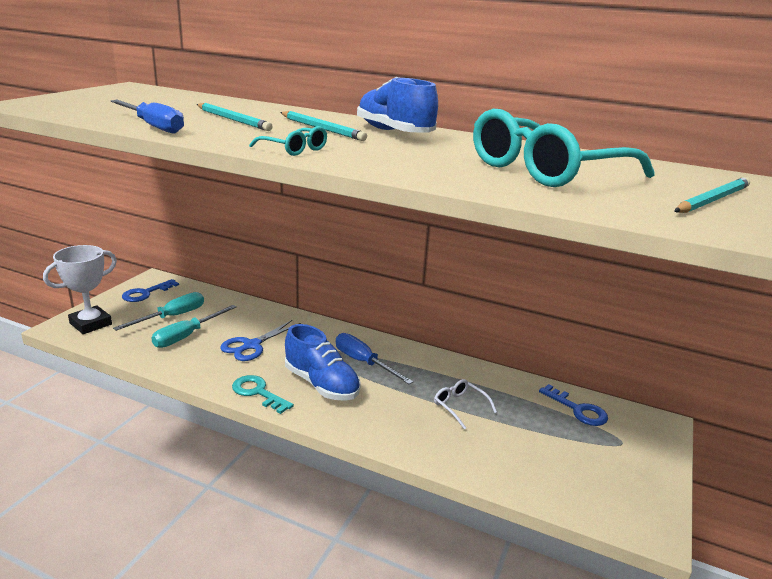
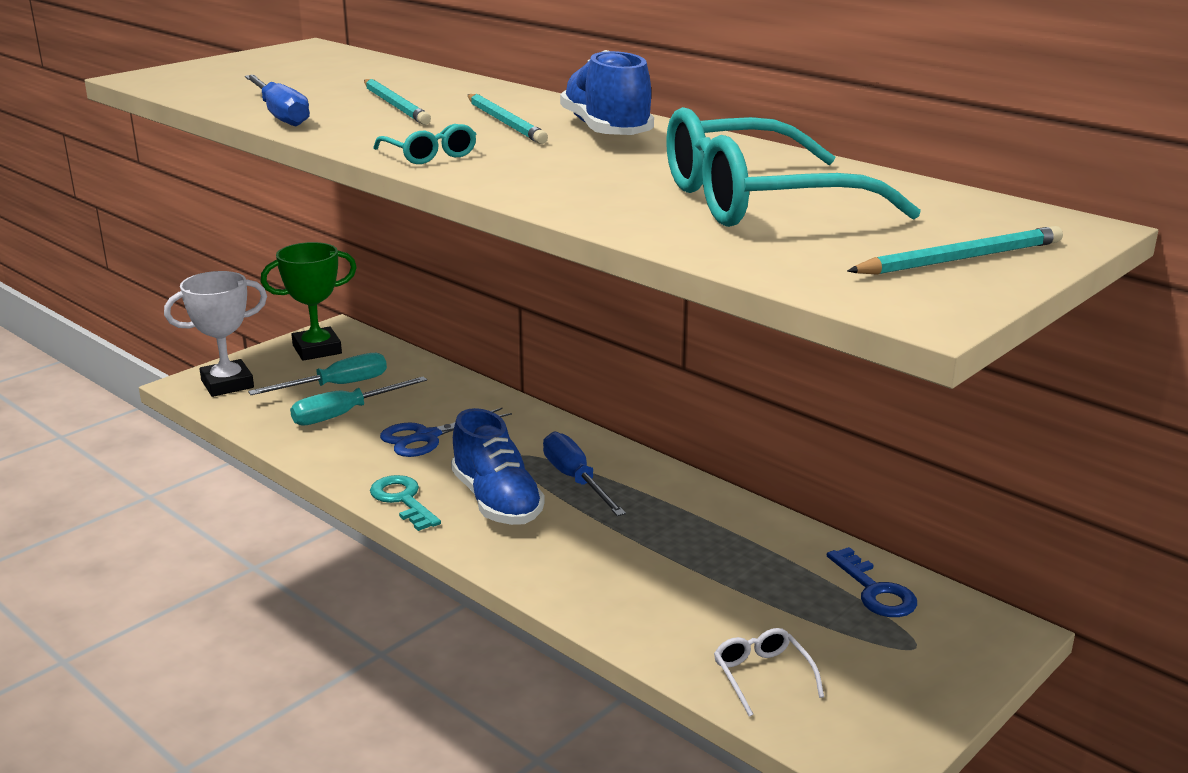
camera: 20 degrees right, 0 degrees up
(146, 293) = (317, 349): blue key -> green trophy
(460, 407) = (685, 559): white glasses -> white glasses (762, 676)

